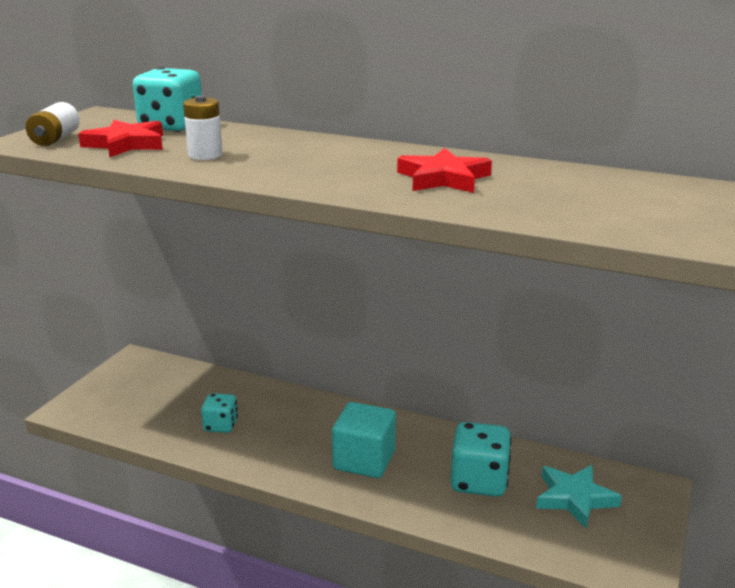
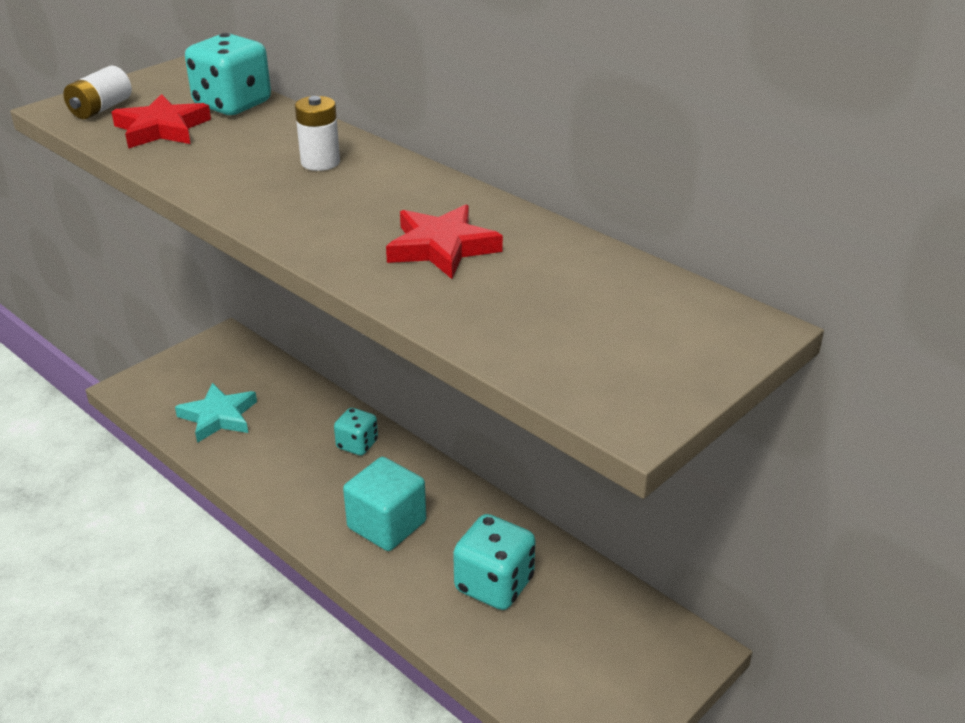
camera: 20 degrees right, 10 degrees up
(205, 155) = (224, 161): white battery -> white battery (320, 162)
(220, 426) = (265, 444): turquoise dice -> turquoise dice (357, 445)
(574, 498) = (589, 636): turquoise star -> turquoise star (218, 417)

